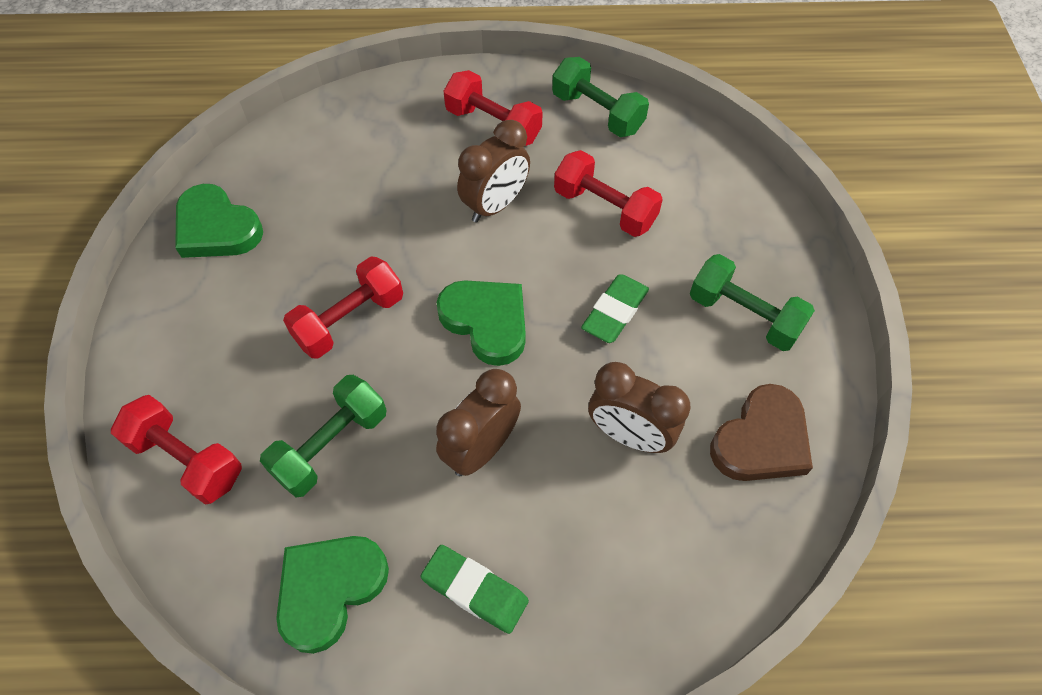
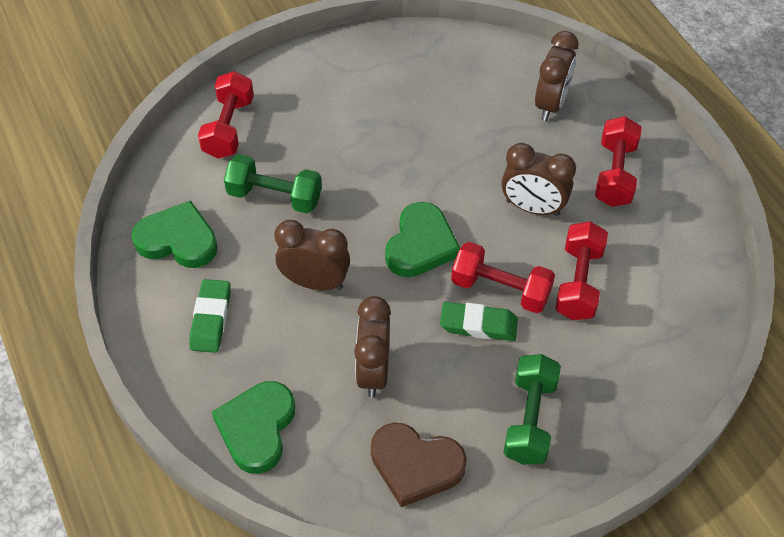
camera: 65 degrees right, 5 degrees down
(216, 228) = (407, 56): green heart -> green heart (257, 428)
(349, 320) = (375, 163): red dumbbell -> red dumbbell (500, 289)
(375, 135) = (551, 104): none -> brown clock
(597, 113) = (681, 241): green dumbbell -> none

